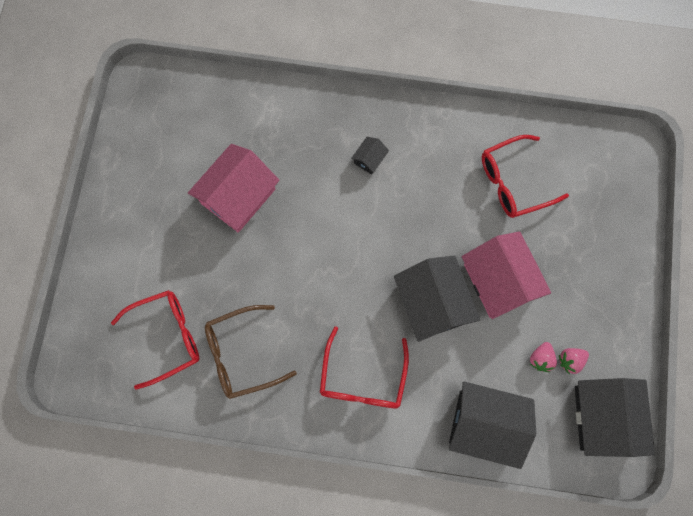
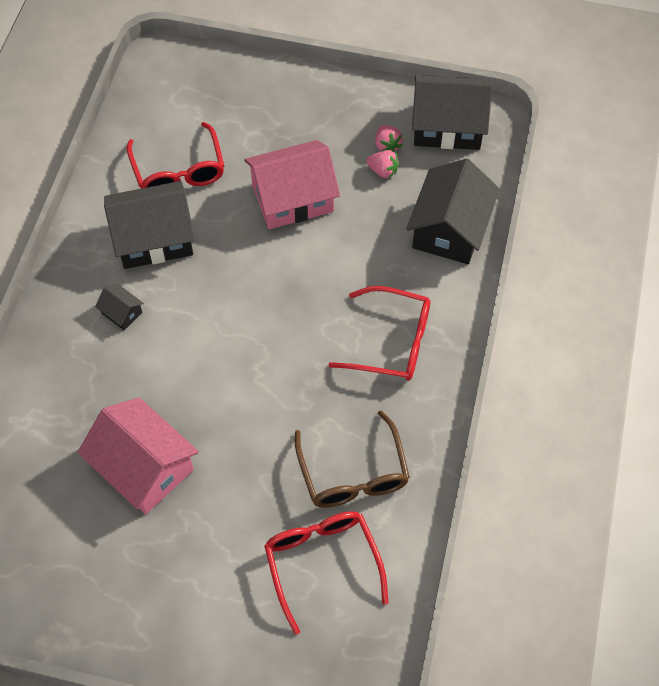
camera: 85 degrees left, 15 degrees down
(432, 303) = (311, 264): black house -> black house (154, 238)

